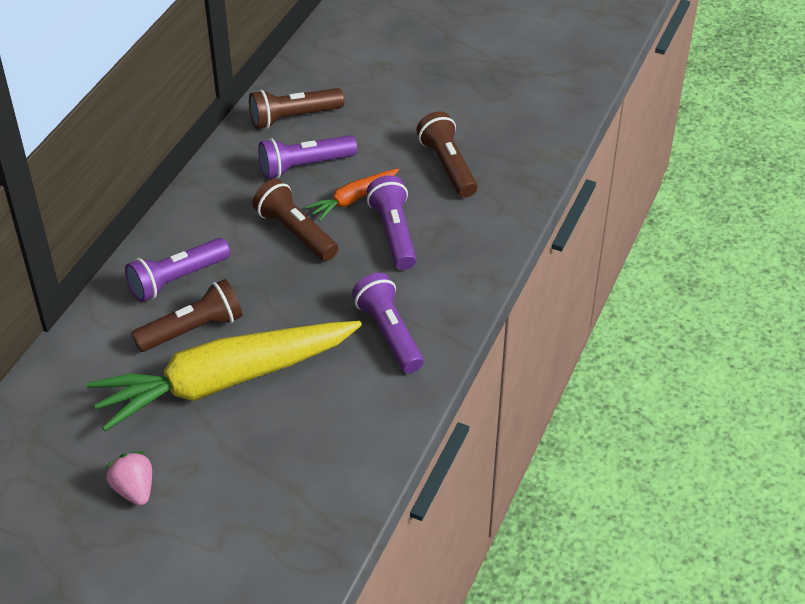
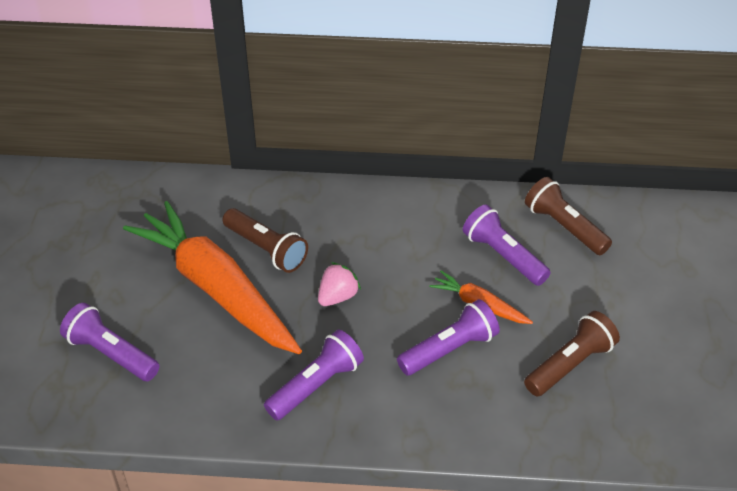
camera: 70 degrees right, 0 degrees up
(134, 490) = (87, 273): pink strawberry -> pink strawberry (337, 296)
(177, 279) = (319, 220): purple flashlight -> purple flashlight (111, 354)
(224, 381) = (216, 289): yellow carrot -> orange carrot
(295, 232) = (413, 277): brown flashlight -> none

